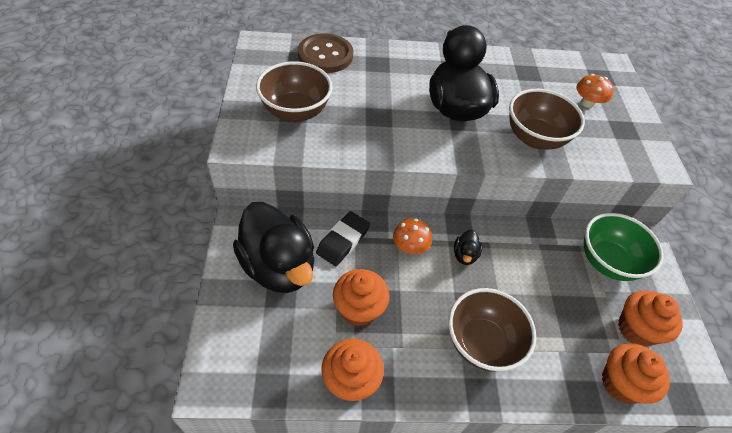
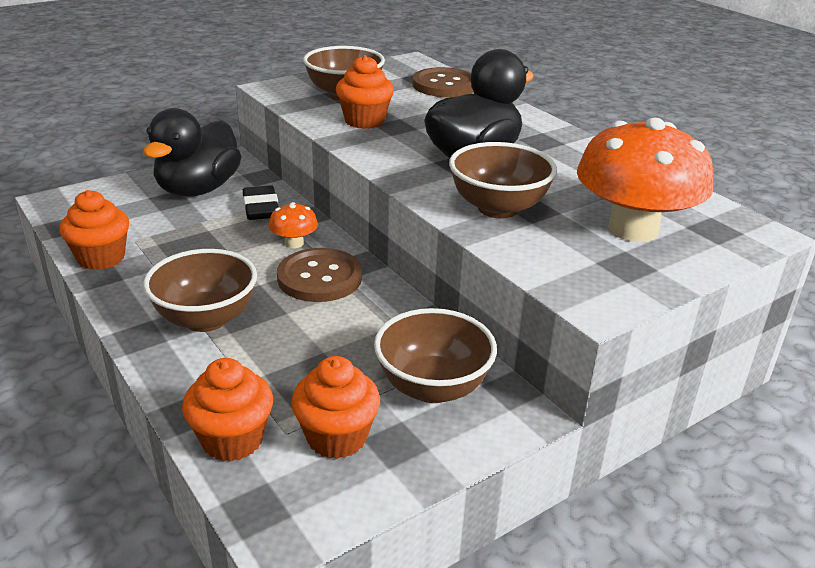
camera: 60 degrees right, 20 degrees down
(343, 241) = (261, 208): black eraser -> black eraser turned 75 degrees clockwise
(359, 309) = (186, 239): orange cupcake -> orange cupcake (364, 121)
(465, 255) = (319, 278): black duck -> brown button
(587, 103) = (633, 229): orange mushroom -> orange mushroom, size x2.27
(607, 262) = (432, 387): green bowl -> brown bowl

